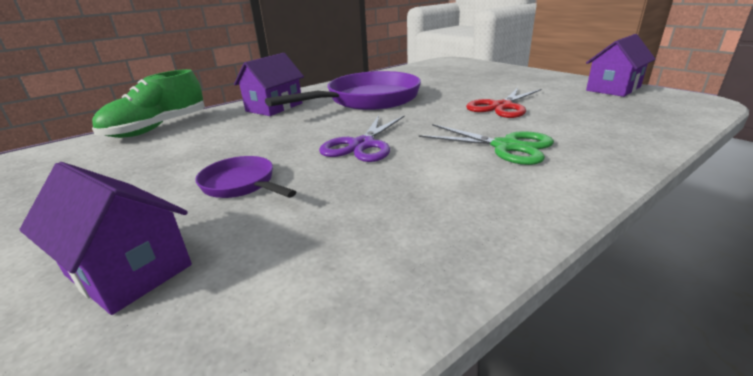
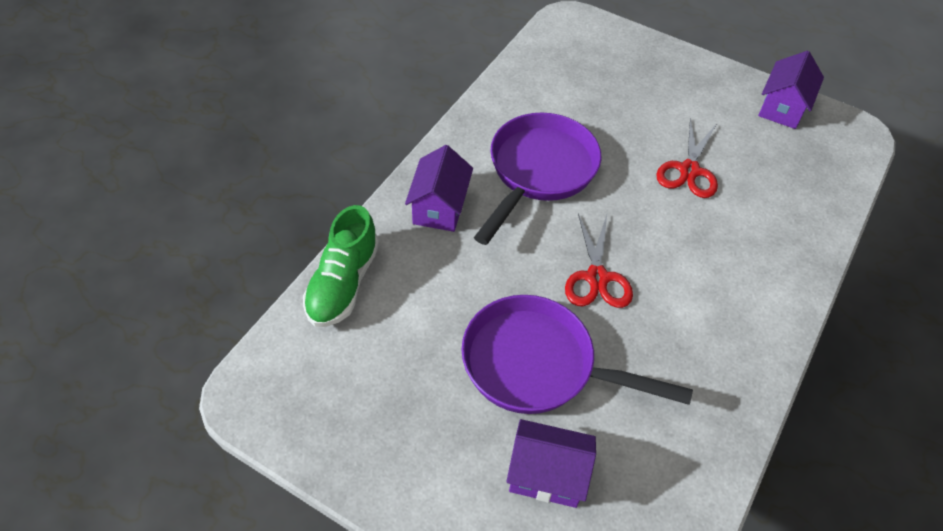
camera: 25 degrees left, 25 degrees up
(242, 185) = (538, 365): purple pan -> purple pan, size x2.03
(362, 145) = (597, 277): purple scissors -> red scissors
(505, 146) = (720, 256): green scissors -> none

